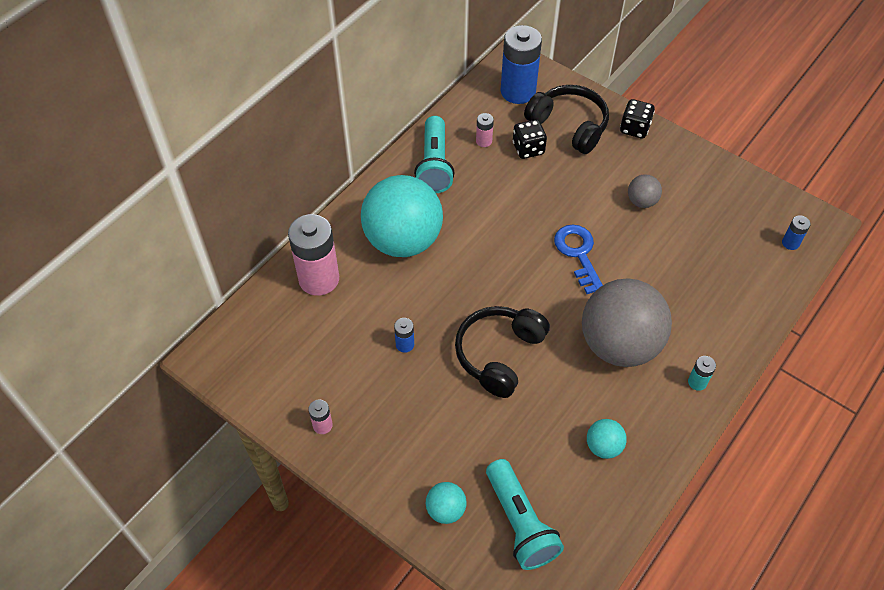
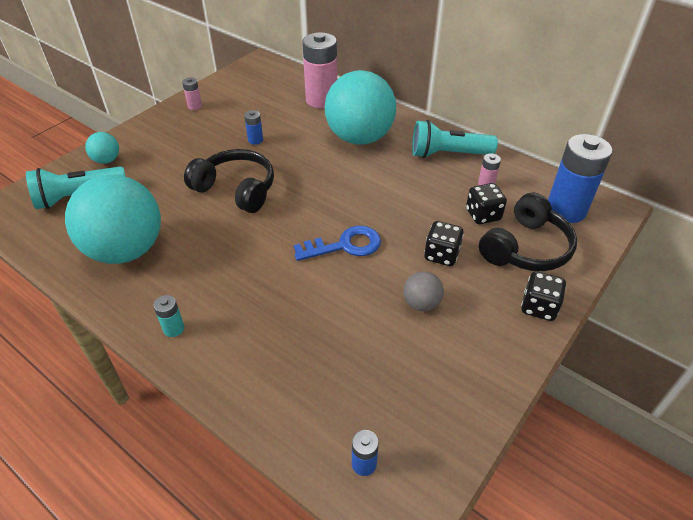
camera: 90 degrees right, 10 degrees down
(583, 183) = (441, 255): none -> black dice
(603, 446) = (126, 250): turquoise ball -> turquoise ball, size x2.34
(619, 344) = (232, 269): grey ball -> none

